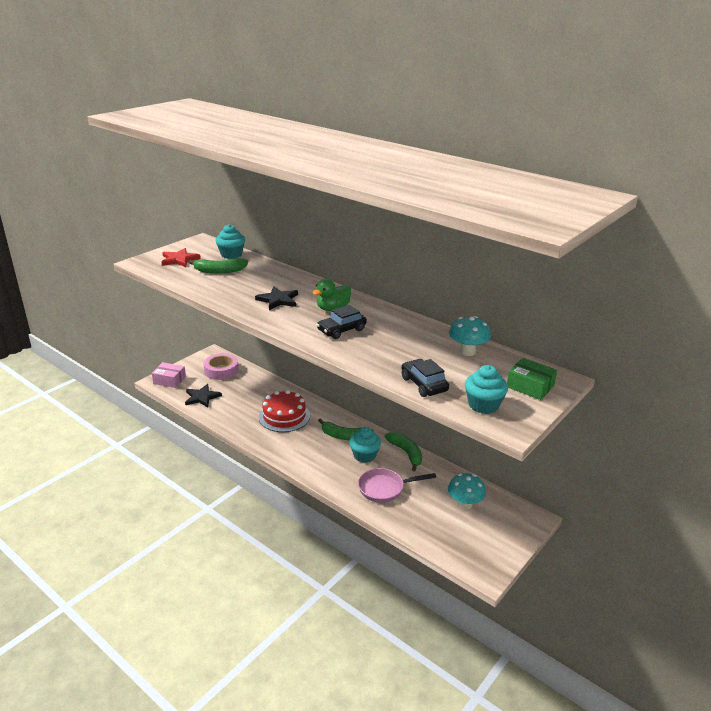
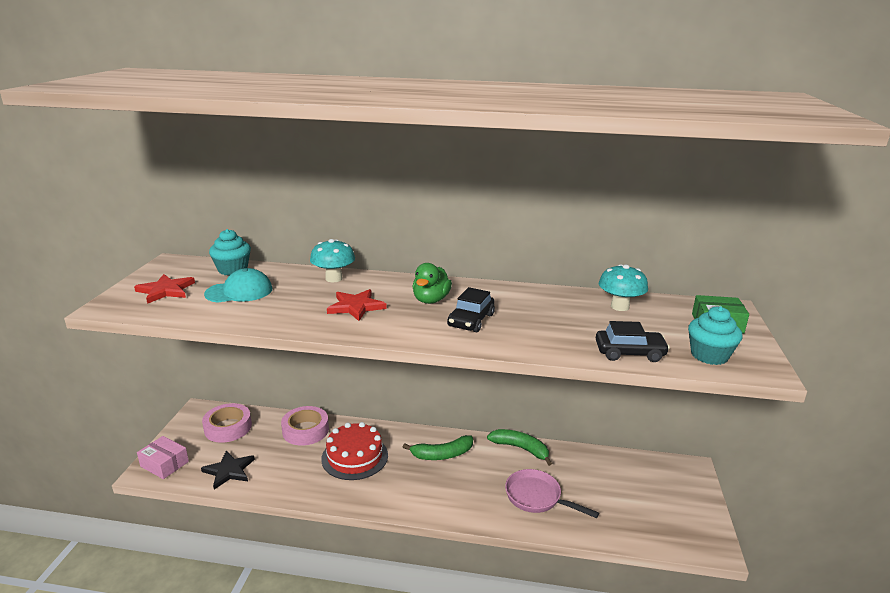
camera: 30 degrees left, 5 degrees down
(169, 380) = (164, 464): pink box -> pink box turned 45 degrees clockwise
(219, 271) = (239, 291): green banana -> turquoise cap
(267, 388) = (305, 430): none -> pink tape
(278, 300) = (356, 307): black star -> red star
(364, 455) = (482, 468): turquoise cupcake -> none
(385, 488) = (537, 497): pink pan -> pink pan turned 75 degrees clockwise
(424, 384) = (629, 353): black car -> black car turned 150 degrees clockwise
(464, 504) = (624, 481): turquoise mushroom -> turquoise mushroom (334, 278)

